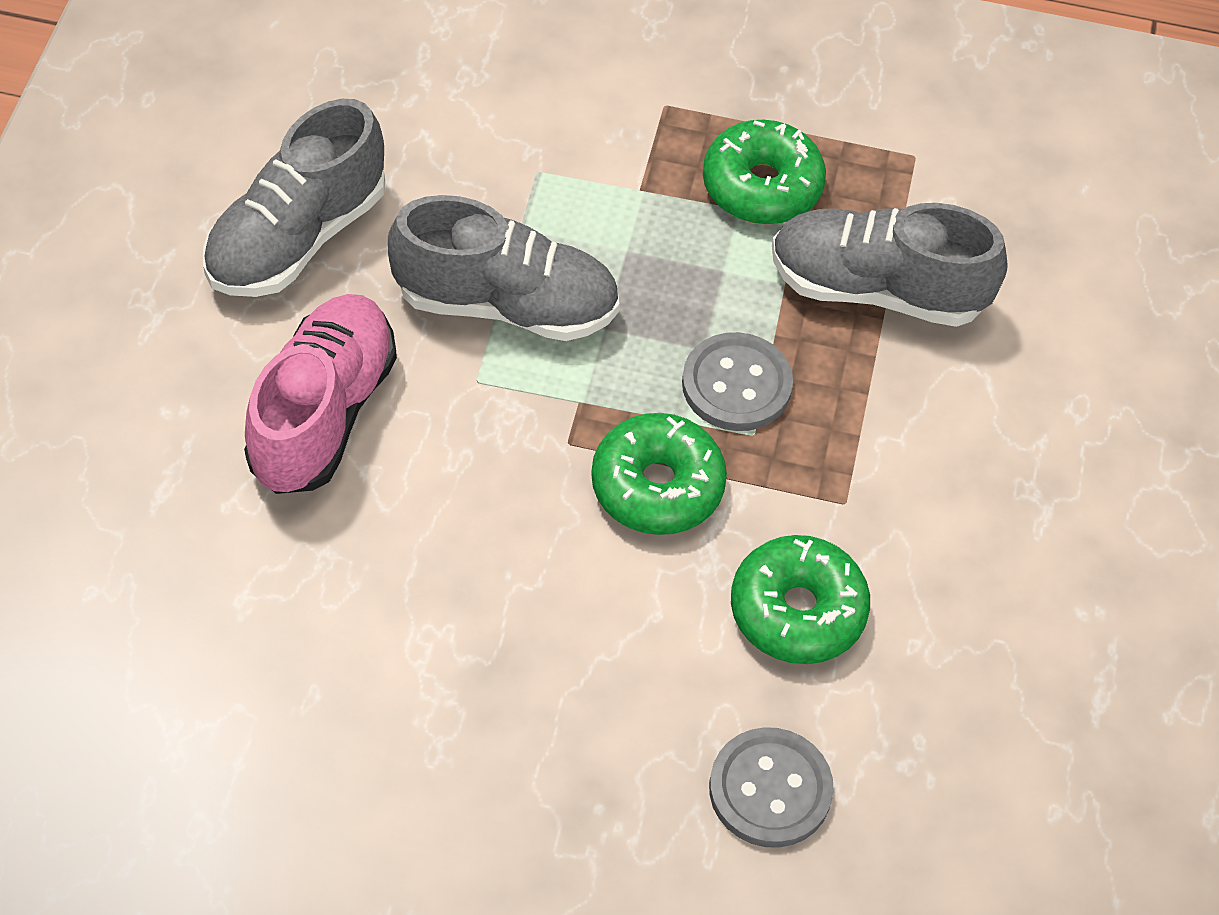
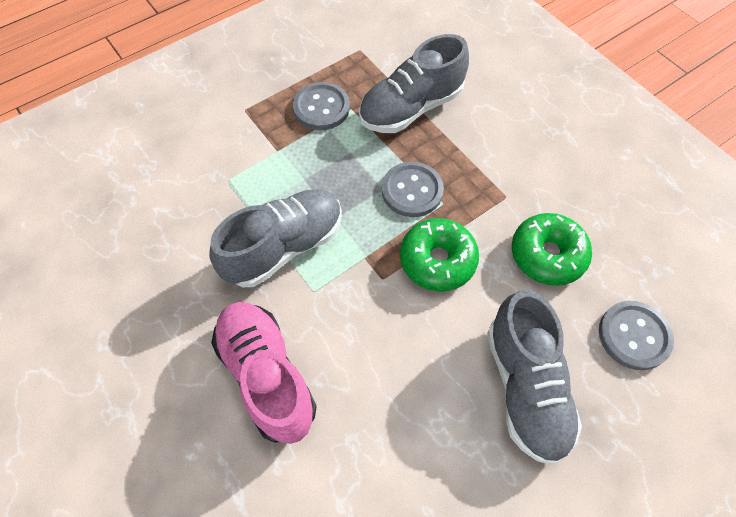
camera: 45 degrees left, 5 degrees up
(297, 238) = (154, 308): grey shoe -> grey shoe (525, 387)
(762, 186) = (321, 108): green donut -> grey button

